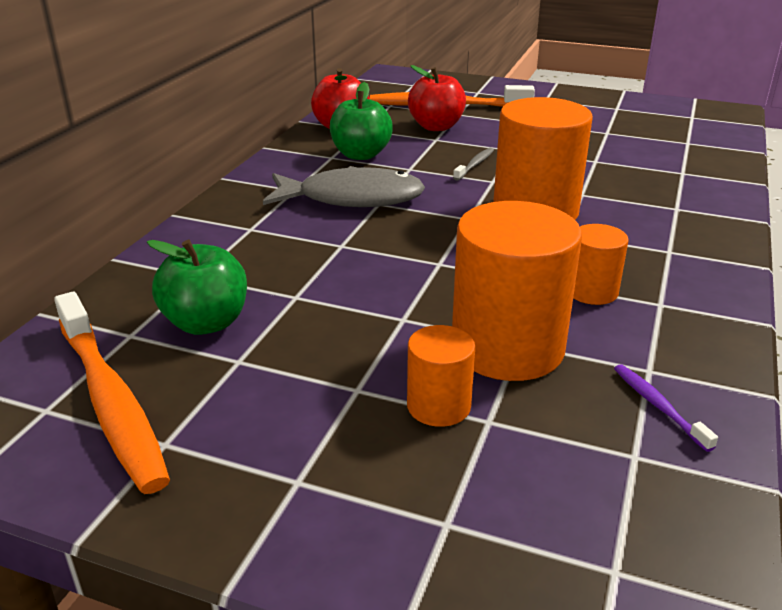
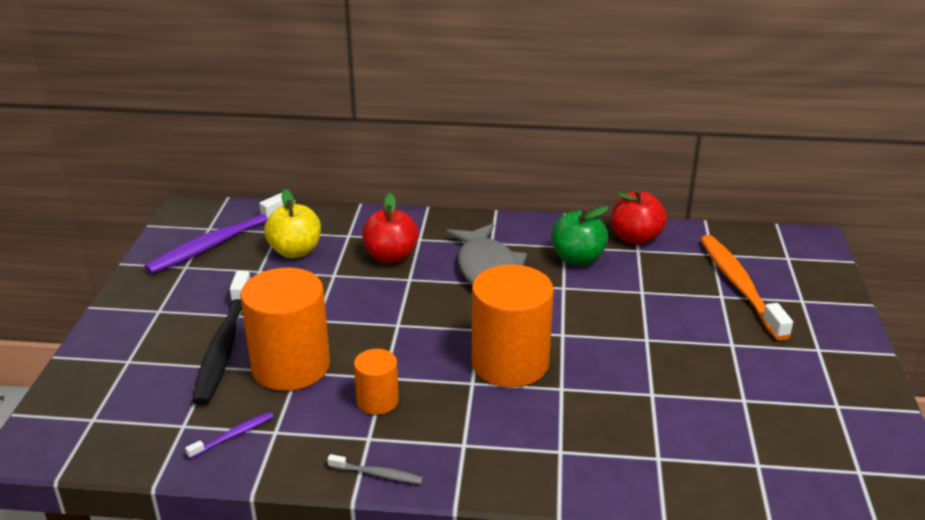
camera: 75 degrees right, 0 degrees up
(111, 400) = (218, 243): orange toothbrush -> purple toothbrush
(206, 323) = (295, 251): green apple -> yellow apple
(436, 127) = (674, 287): red apple -> red apple (391, 257)
(438, 406) = (224, 346): orange cylinder -> black toothbrush
(474, 165) = (592, 320): grey toothbrush -> grey toothbrush (377, 474)

